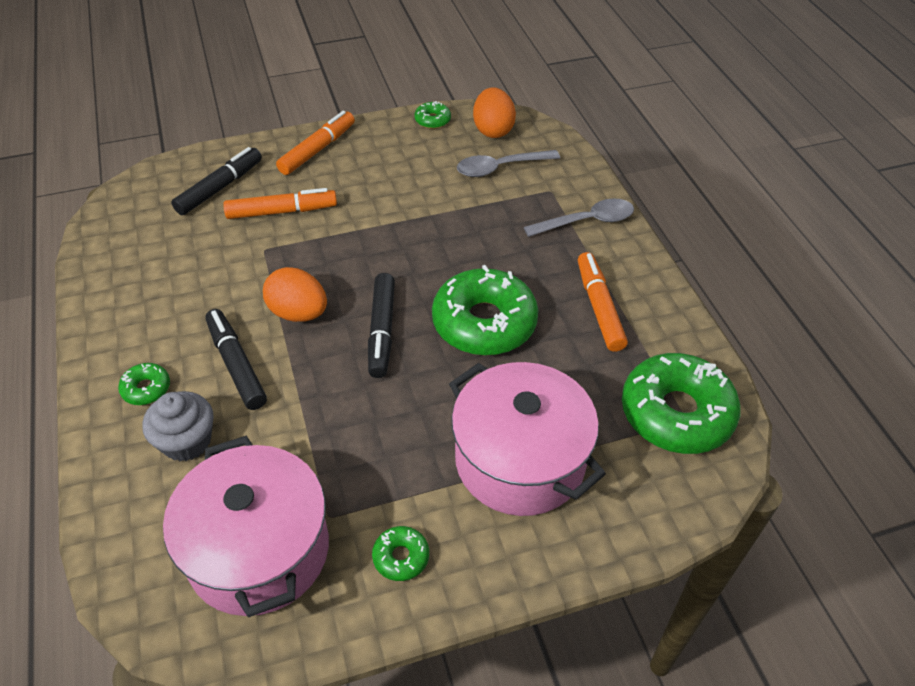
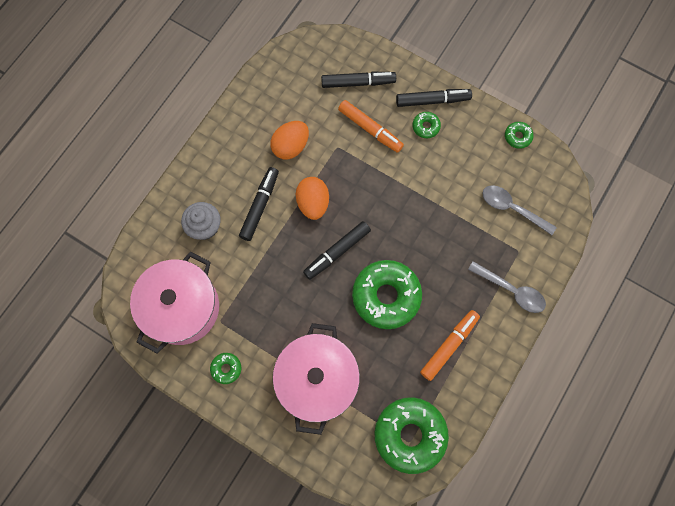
camera: 50 degrees right, 25 degrees up
(146, 388) = (214, 181): green donut -> green donut (426, 127)
(317, 149) = (432, 100): orange marker -> black marker
(493, 130) = (542, 177): orange egg -> orange egg (291, 146)

